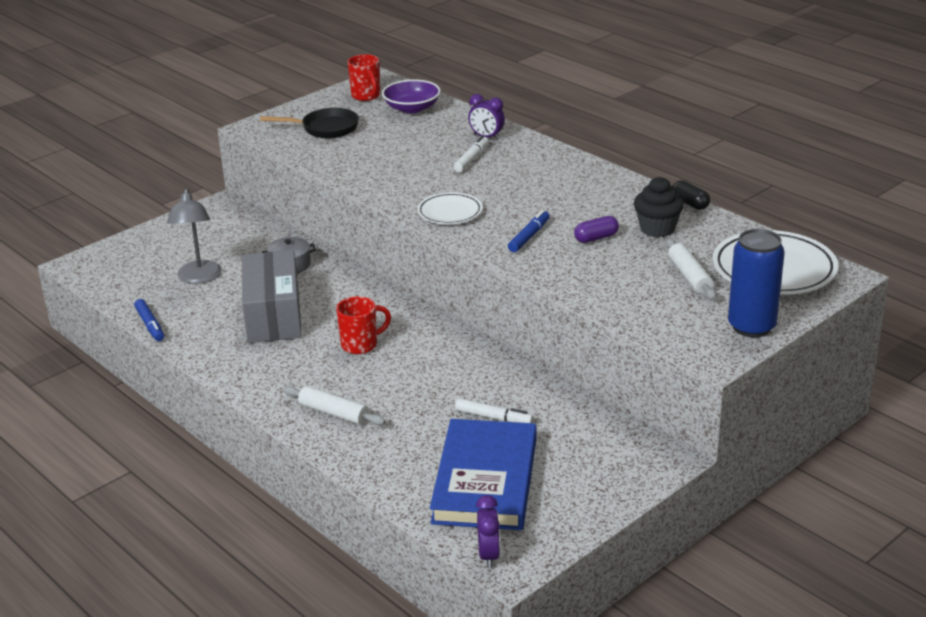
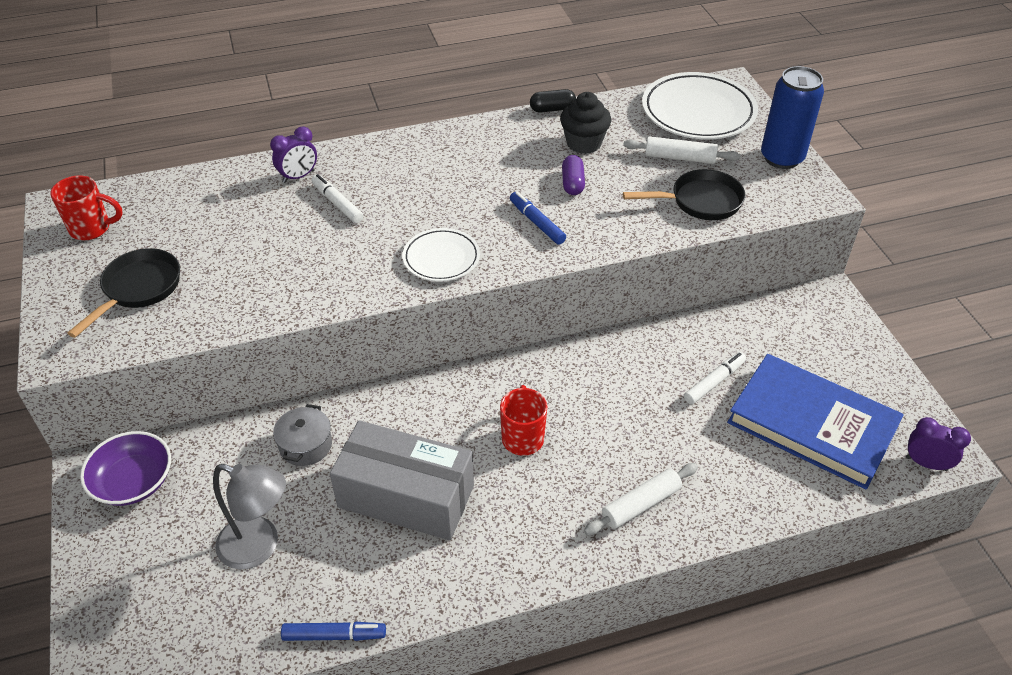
camera: 65 degrees left, 15 degrees up
(412, 108) = (167, 204): purple bowl -> purple bowl (133, 481)
(636, 300) = (700, 201): none -> black pan

